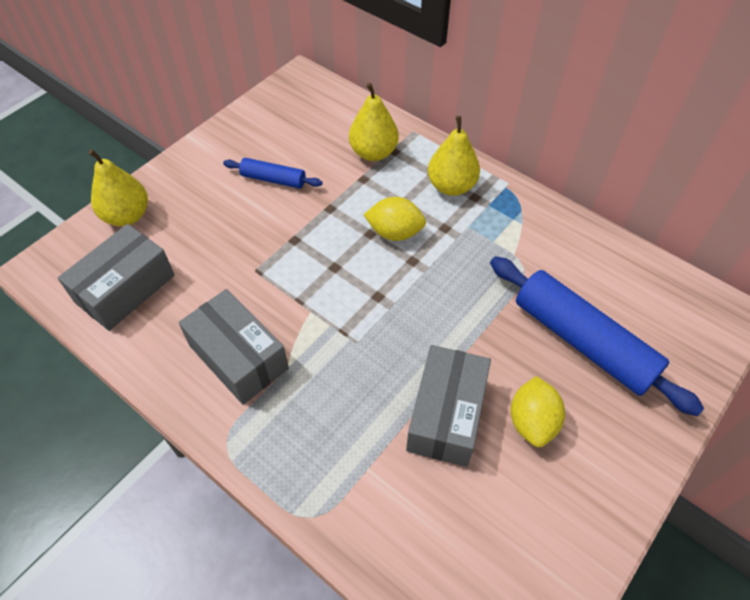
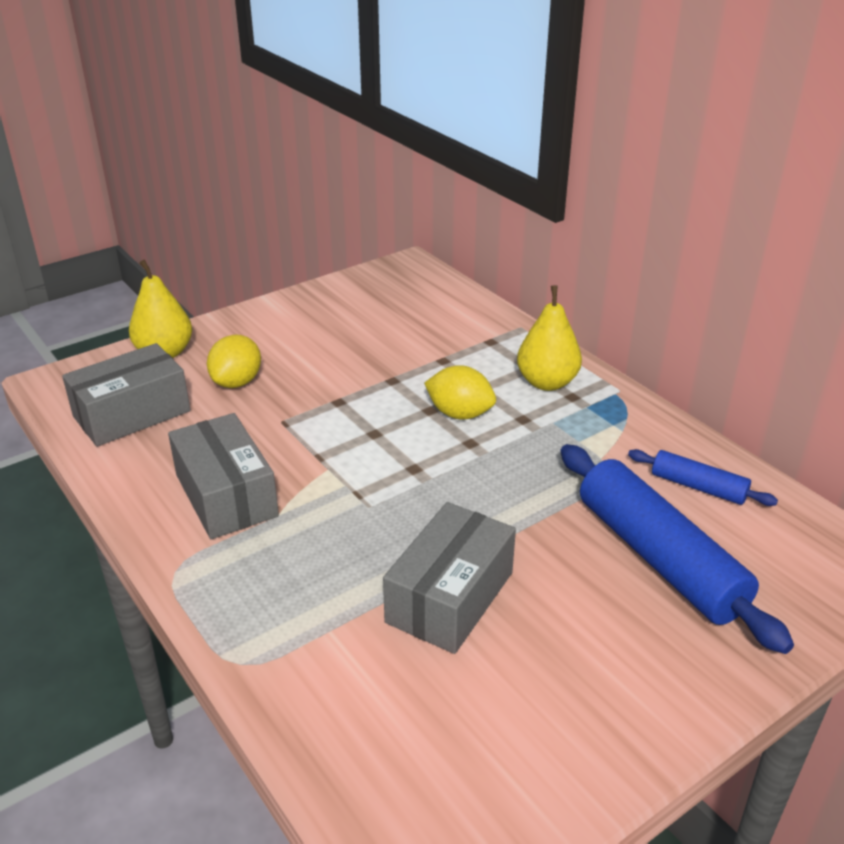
camera: 15 degrees right, 20 degrees down
(273, 179) = (339, 346): blue rolling pin -> blue rolling pin (698, 487)
(373, 152) = (465, 339): yellow pear -> none
(532, 421) = (559, 626): yellow lemon -> yellow lemon (237, 382)

